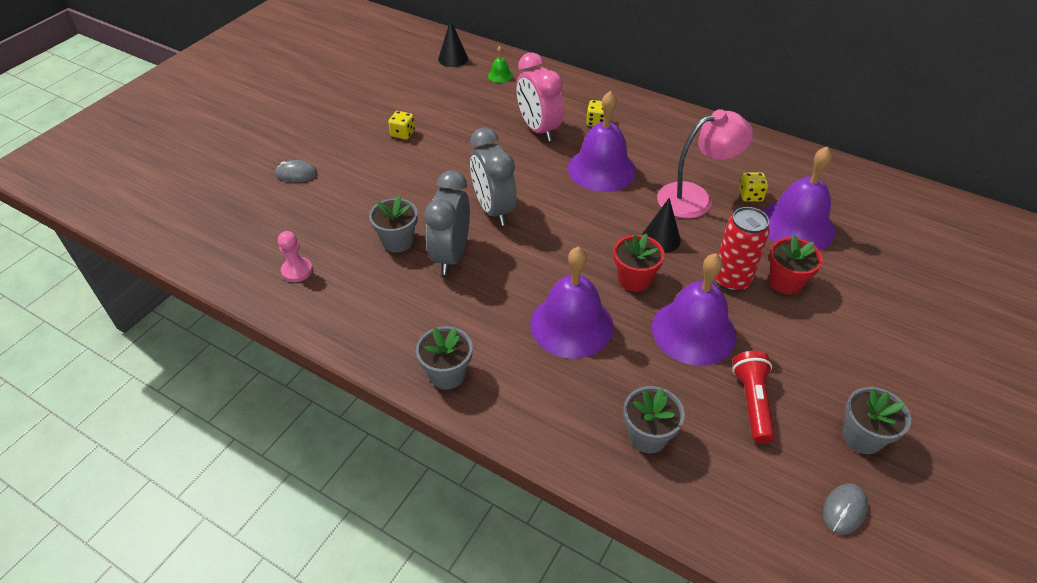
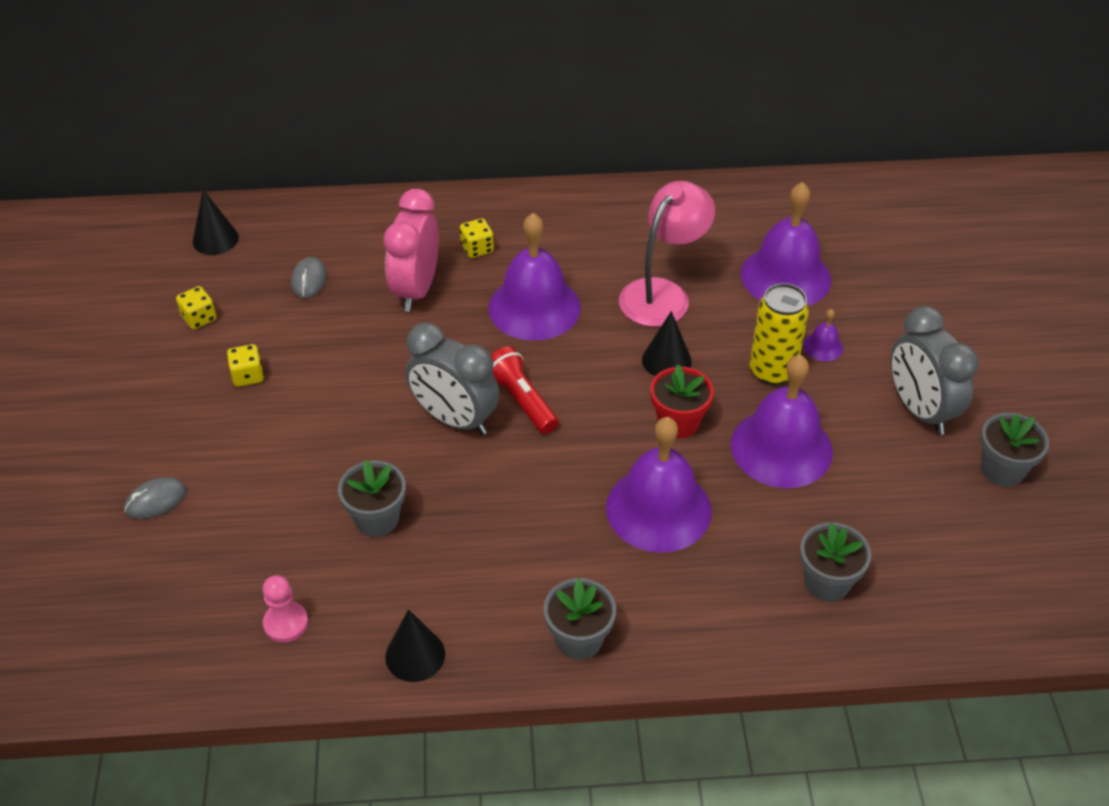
camera: 35 degrees left, 0 degrees up
(346, 327) = (415, 655): none -> black cone
(451, 255) = (457, 502): grey clock -> grey clock (919, 410)
(500, 75) = (301, 237): green bell -> none
(538, 129) = (416, 290): pink clock -> pink clock turned 75 degrees clockwise
(731, 280) = (772, 371): red can -> yellow can
(750, 195) = (715, 263): yellow dice -> yellow dice (199, 318)
(752, 402) = (889, 491): red flashlight -> red flashlight (521, 400)
(785, 282) = (823, 346): red flower pot -> purple bell
(844, 510) = (1037, 548): grey mouse -> grey mouse (309, 280)

